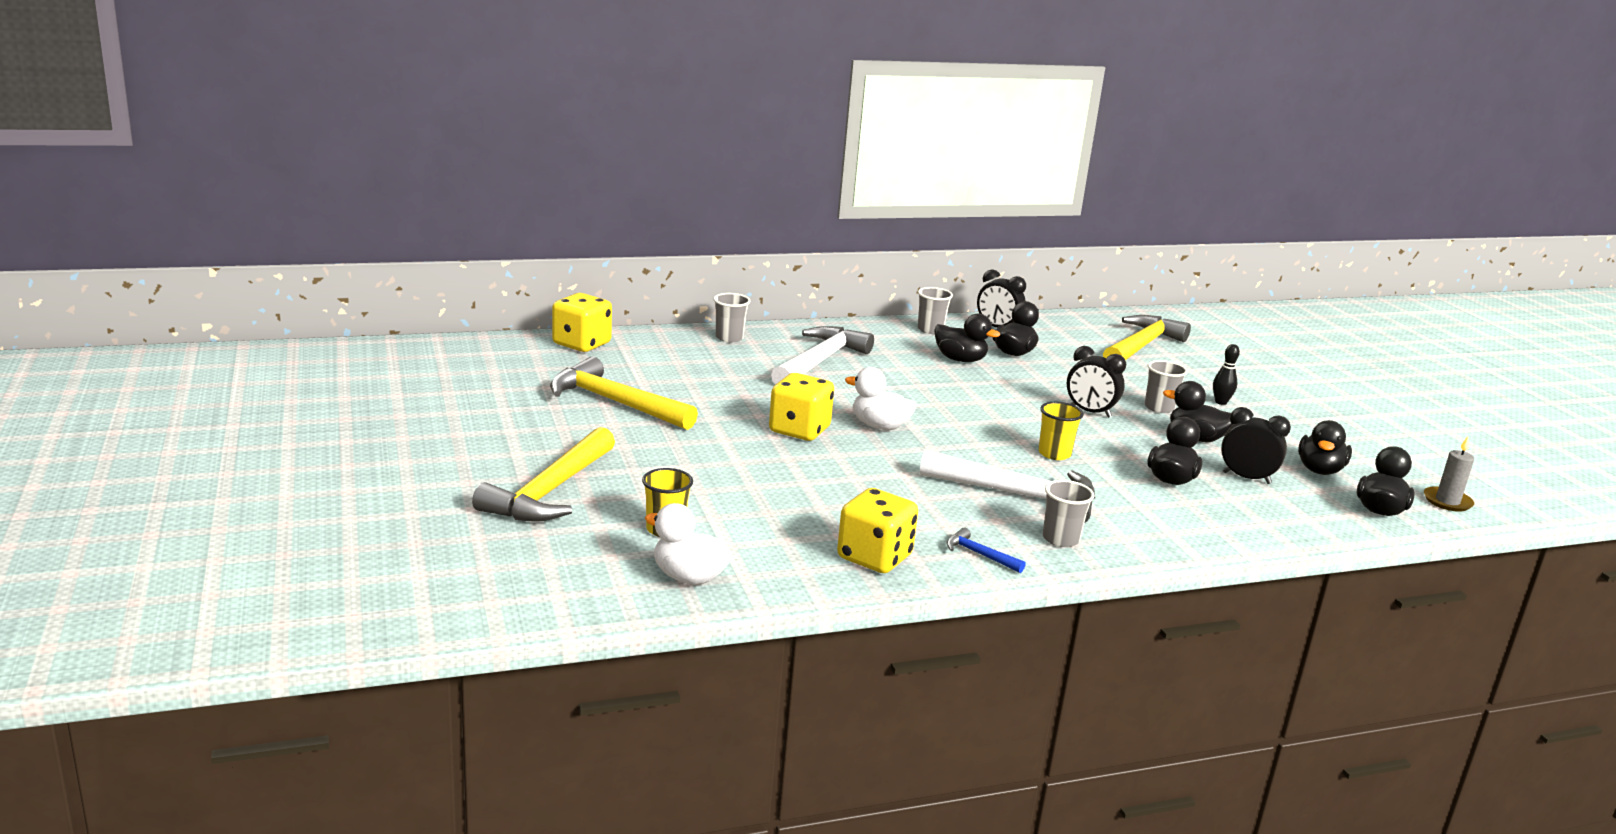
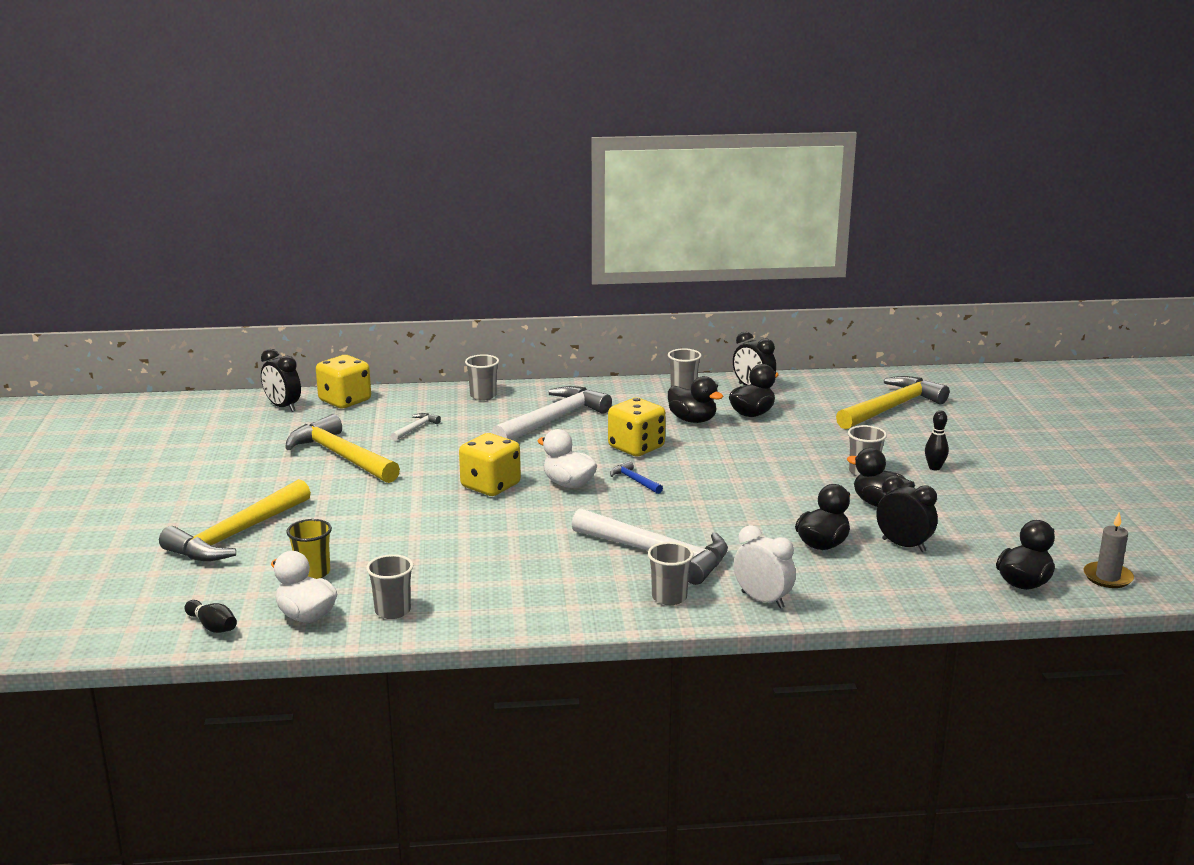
camera: 15 degrees right, 0 degrees up
(587, 595) = (212, 626): none -> black bowling pin
(679, 372) = (415, 428): none -> white hammer
(782, 567) = (393, 611): none -> grey cup
(874, 557) = (481, 606): yellow dice -> yellow dice (636, 447)
(980, 554) = (581, 608): blue hammer -> blue hammer (634, 480)
(1054, 454) = (721, 515): yellow cup -> none
(1090, 412) = (788, 475): black clock -> black clock (283, 407)
(1153, 537) = (762, 600): none -> white clock
(1319, 470) = (989, 540): black duck -> none

